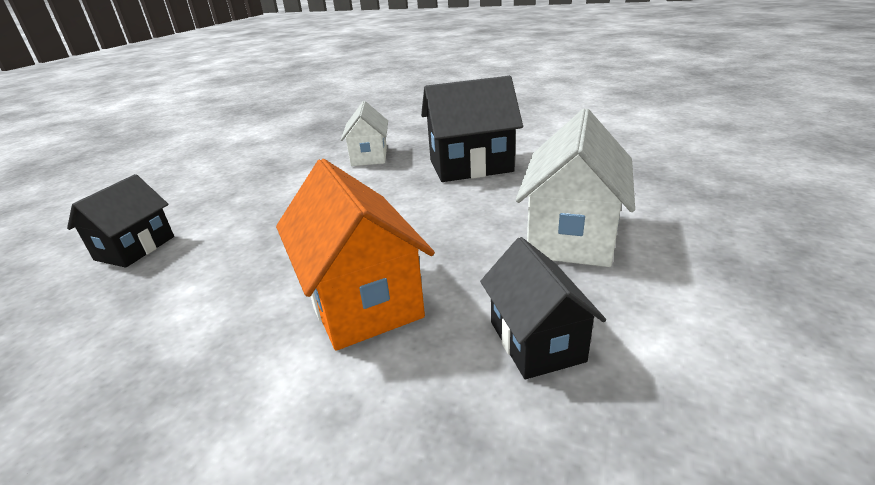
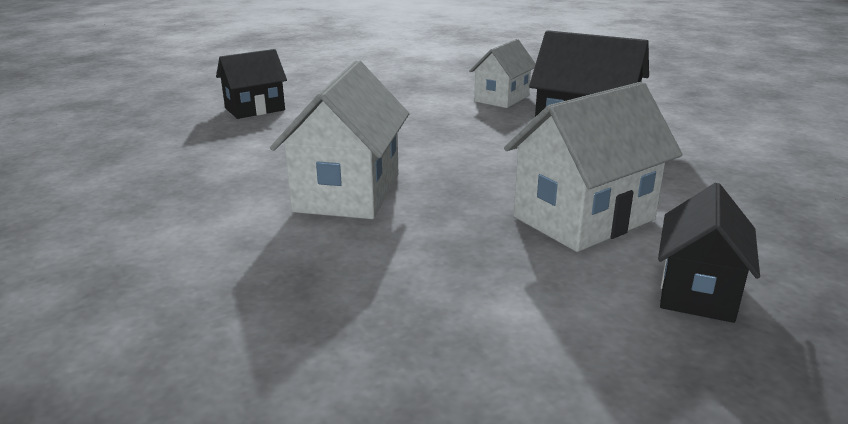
camera: 35 degrees right, 5 degrees down
(362, 300) = (348, 193): orange house -> white house
(536, 341) = (428, 266): black house -> black house (698, 292)

